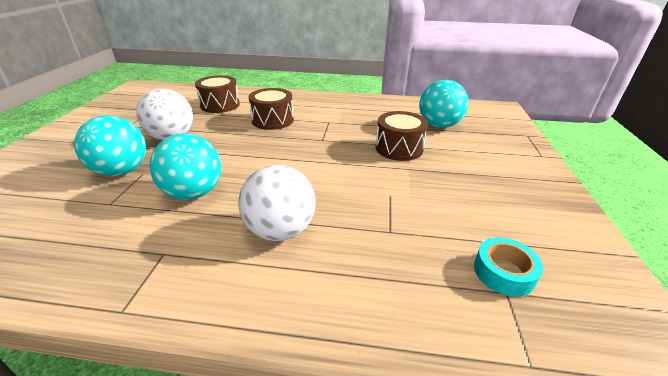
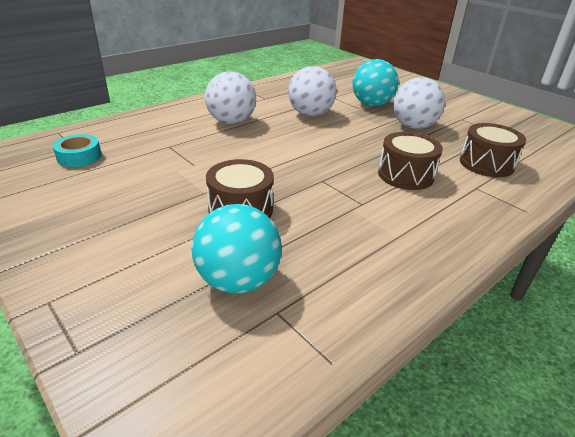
camera: 130 degrees right, 0 degrees up
(194, 193) = (310, 114): turquoise ball -> white ball

